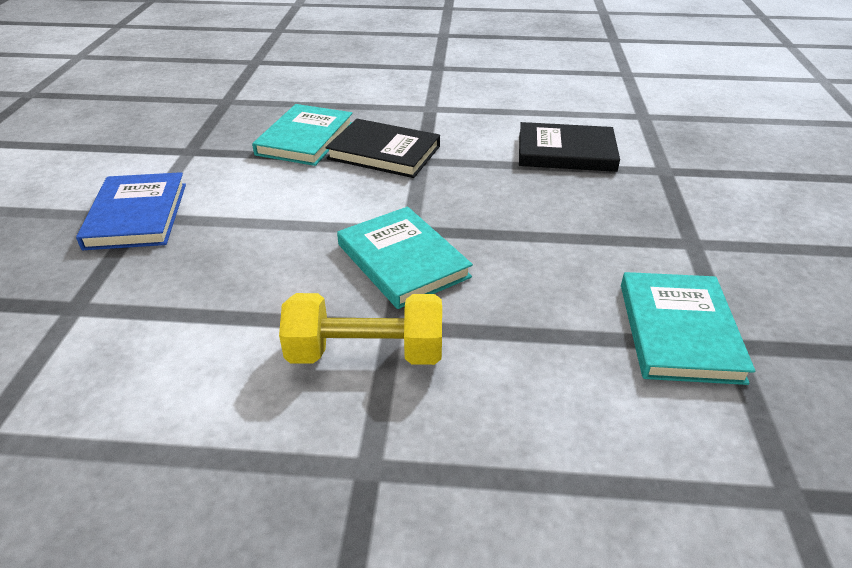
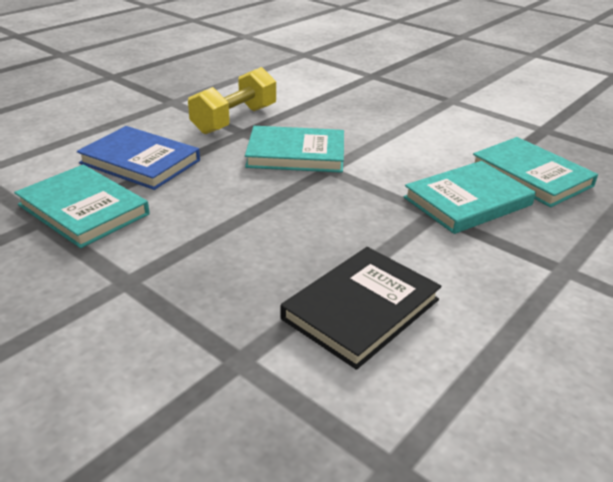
camera: 125 degrees right, 5 degrees down
(136, 215) = (454, 99): blue book -> blue book (140, 162)
(384, 152) = (467, 201): black book -> turquoise book

